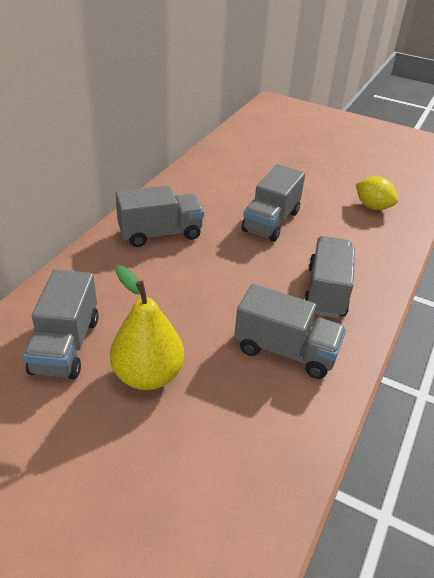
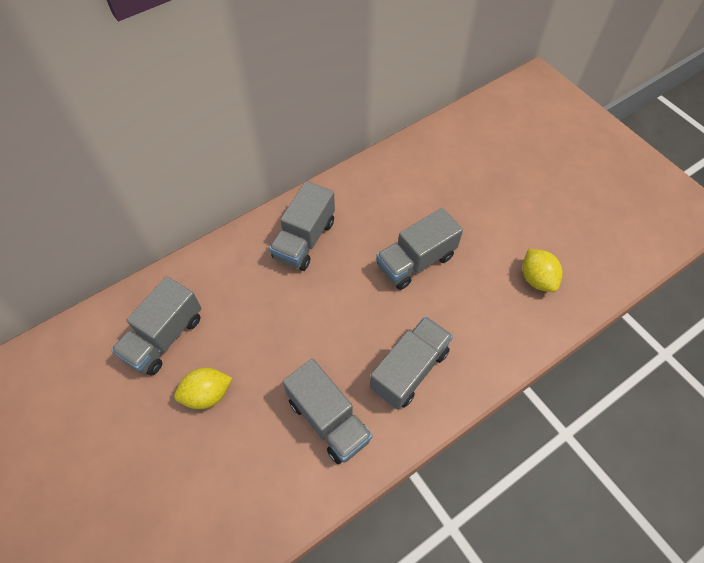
camera: 30 degrees right, 20 degrees up
(148, 375) = (207, 394): yellow pear -> yellow lemon
(160, 233) = (304, 240): grey truck -> grey truck turned 105 degrees clockwise

